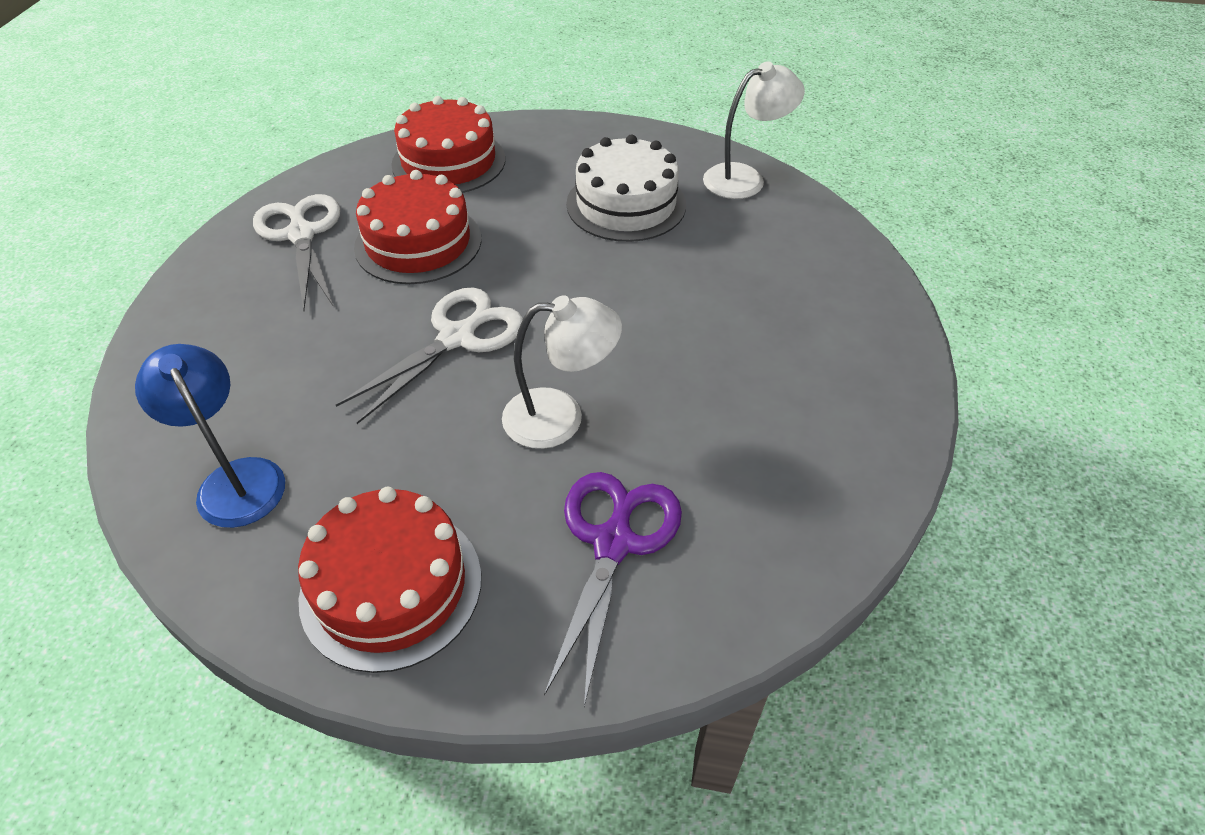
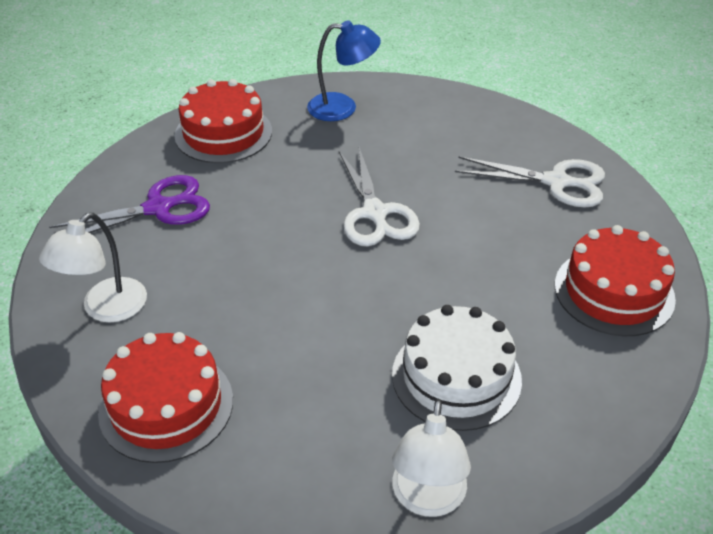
camera: 125 degrees right, 5 degrees down
(418, 243) = (500, 232): red cake -> red cake (166, 405)
(560, 417) = (261, 227): white lamp -> white lamp (106, 309)
(613, 542) = (159, 208): purple scissors -> purple scissors turned 75 degrees counterclockwise

